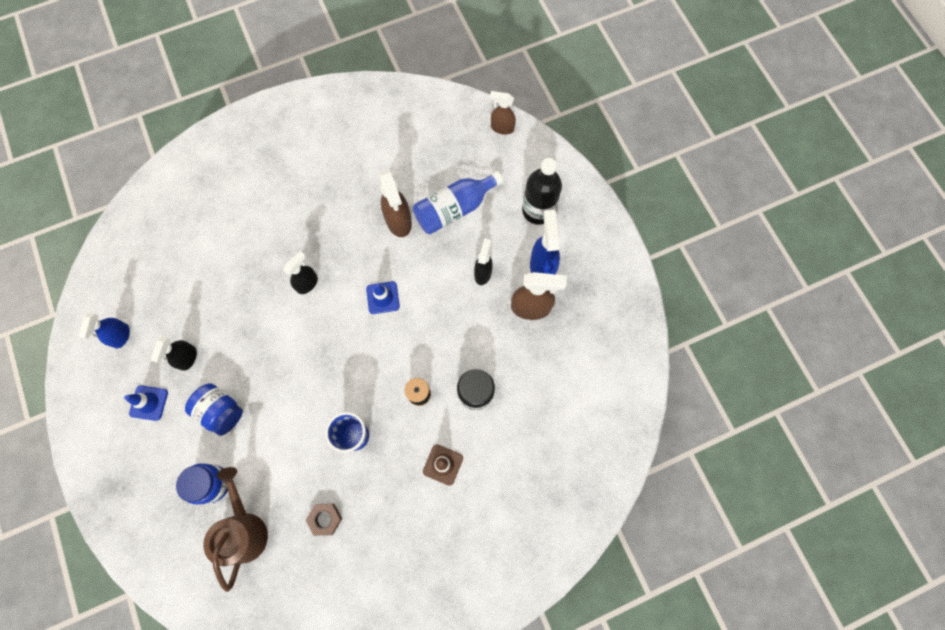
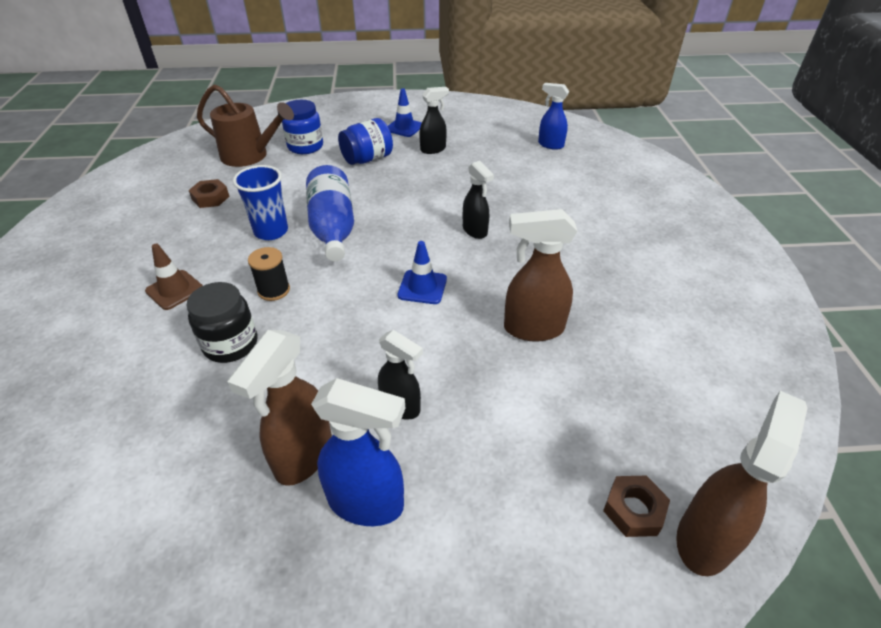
camera: 110 degrees right, 30 degrees down
(121, 336) = (476, 122): blue spray bottle -> blue spray bottle (550, 145)
(187, 358) = (433, 149): black spray bottle -> black spray bottle turned 120 degrees clockwise
(454, 209) = (533, 402): blue bottle -> blue bottle (333, 228)
(499, 155) = (633, 510): none -> brown nut
(502, 128) = (705, 538): brown spray bottle -> brown spray bottle, size x1.54
(538, 210) = (488, 540): black bottle -> none

